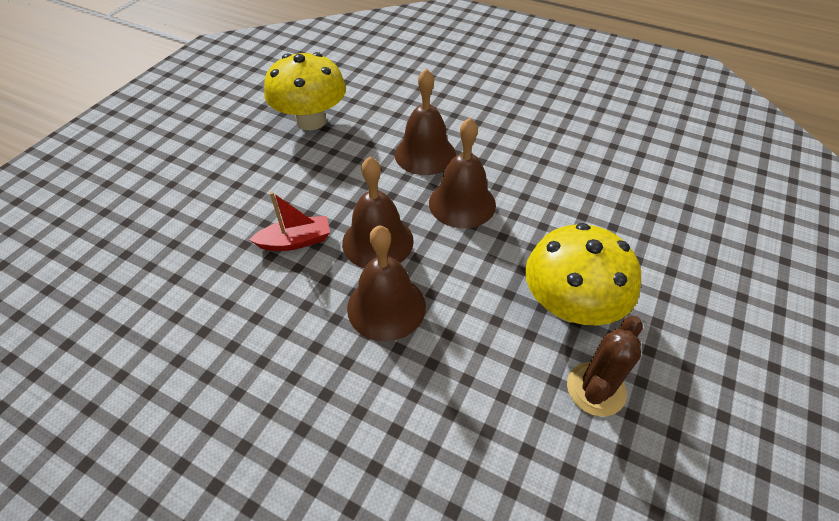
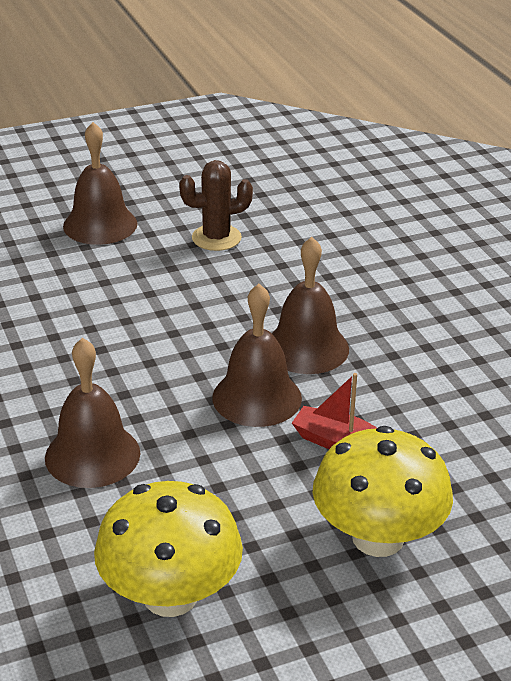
camera: 140 degrees left, 15 degrees down
(462, 203) = (131, 384): brown bell -> brown bell (100, 225)
(570, 305) = (161, 275): yellow mushroom -> yellow mushroom (378, 537)

